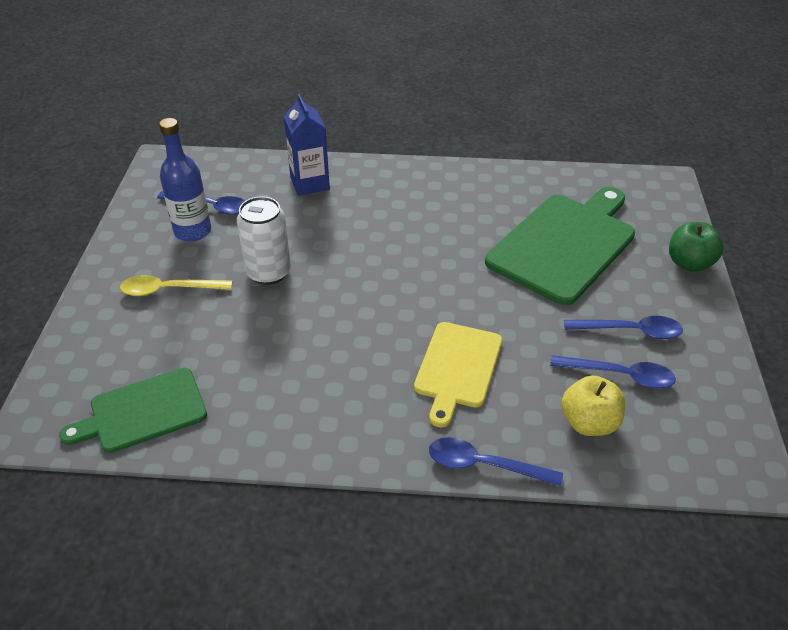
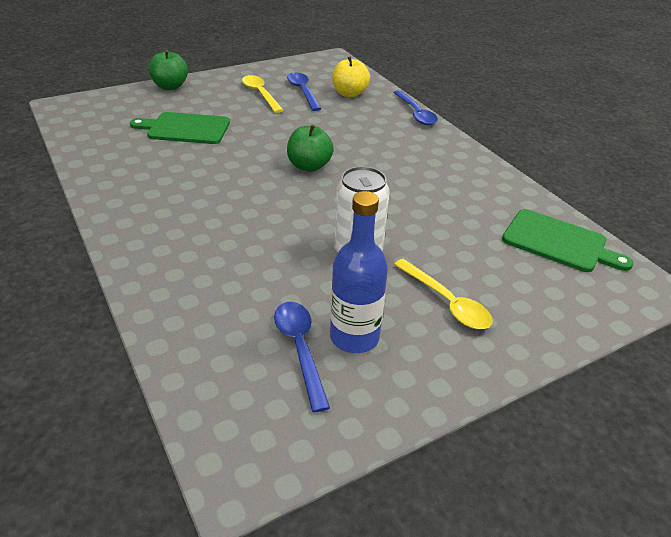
camera: 125 degrees left, 5 degrees down
(310, 183) = (193, 289): blue carton -> none
(423, 301) = (309, 166): none -> green apple
(457, 368) = (358, 137): yellow cutting board -> none
(564, 244) = (185, 129): green cutting board -> green cutting board, size x0.60
(630, 331) = (260, 94): blue spoon -> yellow spoon

